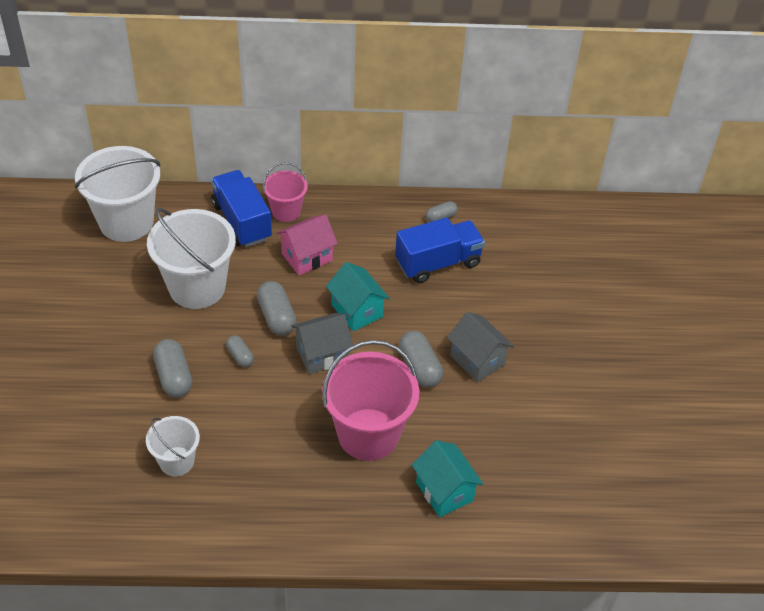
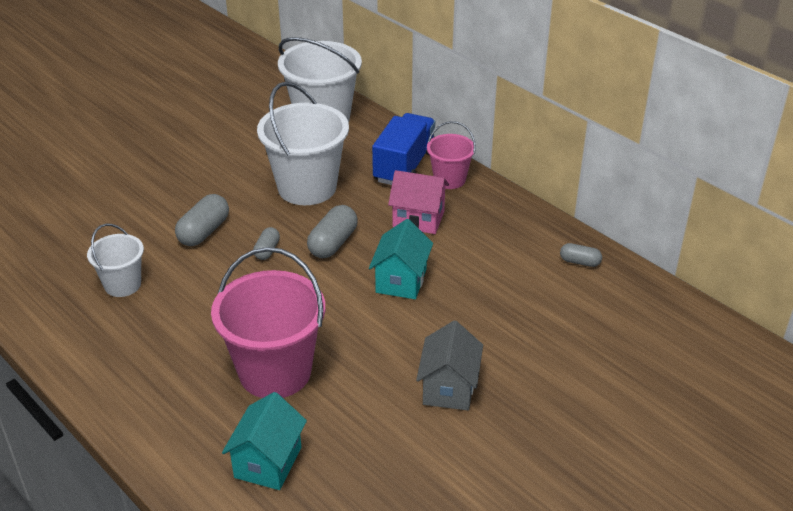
camera: 50 degrees right, 10 degrees down
(322, 355) = (327, 291): grey house -> none
(419, 367) = (390, 357): grey capsule -> none
(438, 263) = (525, 293): blue truck -> none

